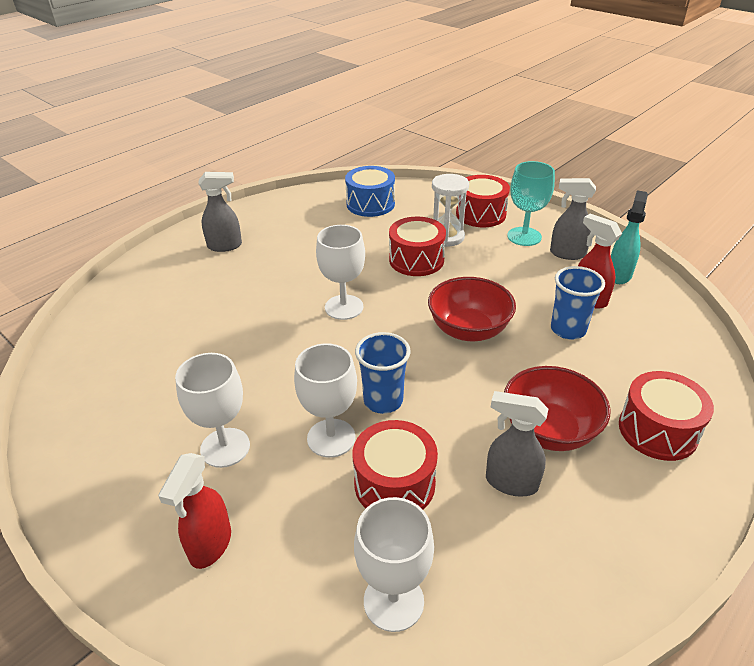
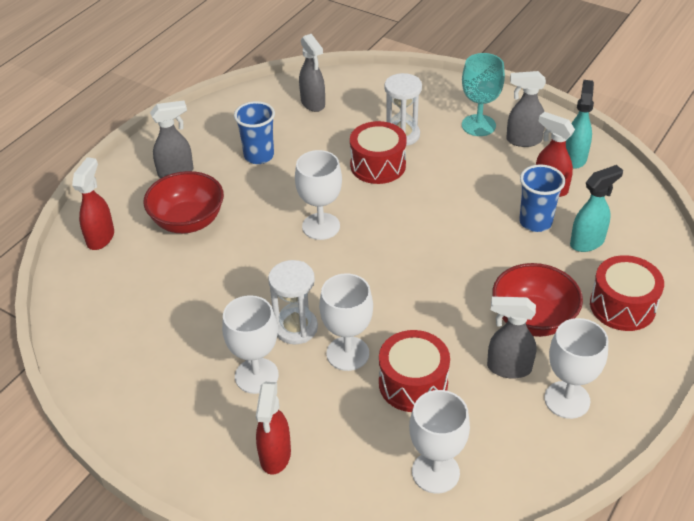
camera: 10 degrees left, 5 degrees up
(132, 292) = (101, 237): none -> red spray bottle
(285, 402) = (296, 328): none -> white hourglass
(370, 204) = (313, 104): blue drum -> grey spray bottle
(383, 401) = (384, 313): blue cup -> blue cup (259, 156)
(468, 330) = (445, 234): red bowl -> red bowl (188, 221)
(480, 214) = (430, 103): red drum -> none
(576, 533) = (567, 400): none -> white goblet
(623, 356) = (587, 242): none -> turquoise spray bottle

